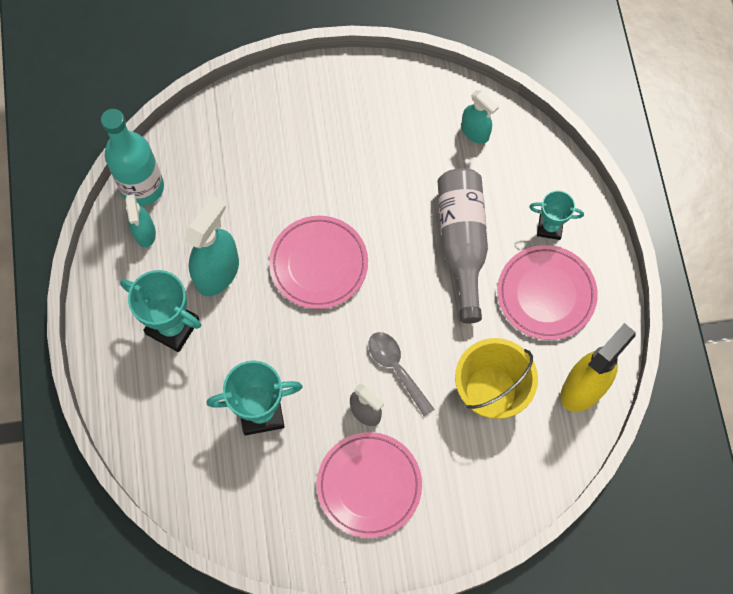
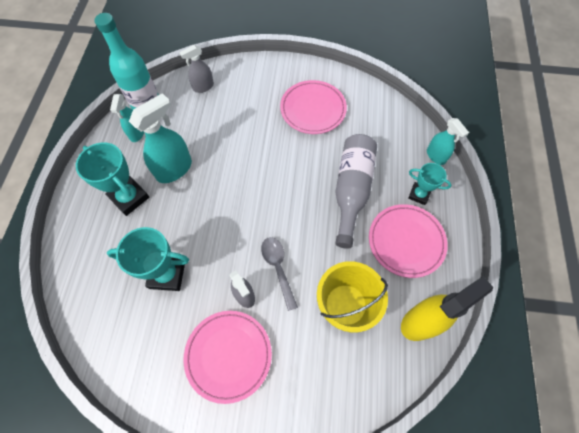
camera: 15 degrees right, 5 degrees down
(212, 138) = (203, 87): none -> grey spray bottle
(319, 264) = (245, 180): pink plate -> pink plate (313, 109)
(475, 132) = (379, 121): turquoise spray bottle -> turquoise spray bottle (436, 156)

